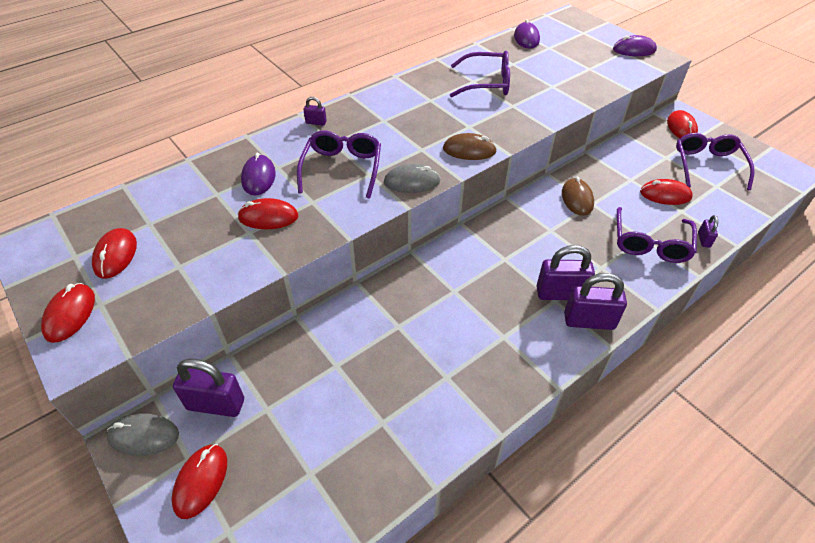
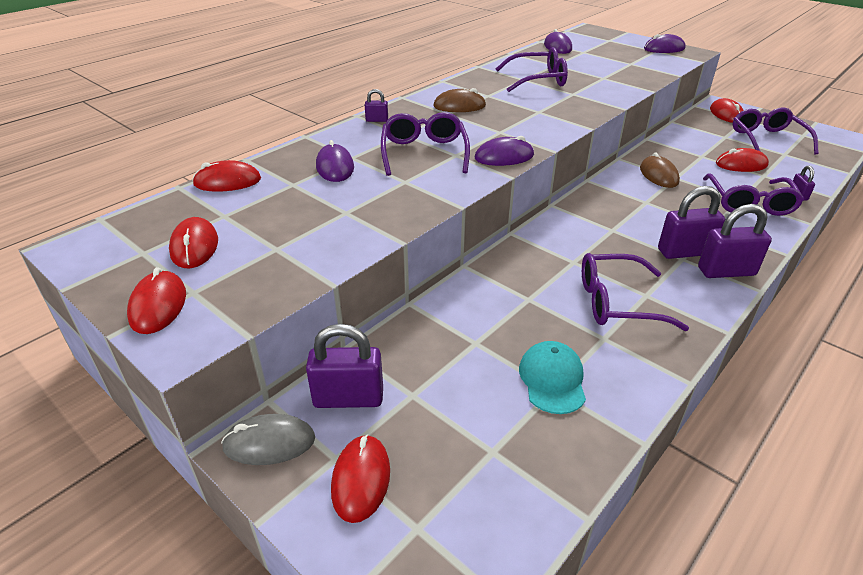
camera: 10 degrees left, 10 degrees down
(268, 217) = (362, 198): red mouse -> red mouse (227, 182)
(385, 413) = (552, 379): none -> turquoise cap
(412, 182) = (504, 157): grey mouse -> purple mouse
(469, 150) = (549, 129): brown mouse -> brown mouse (459, 106)
(474, 341) = (617, 302): none -> purple glasses

